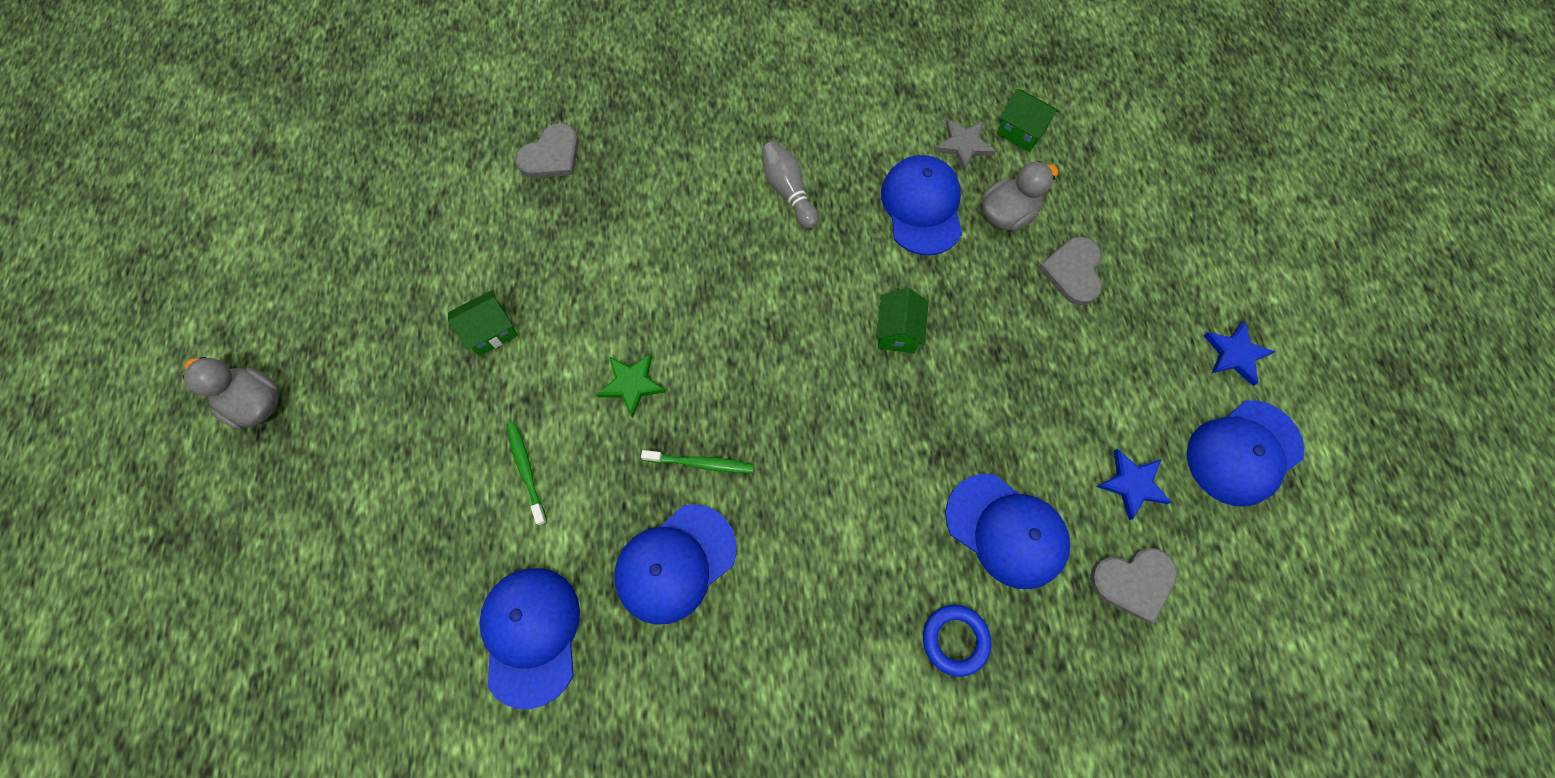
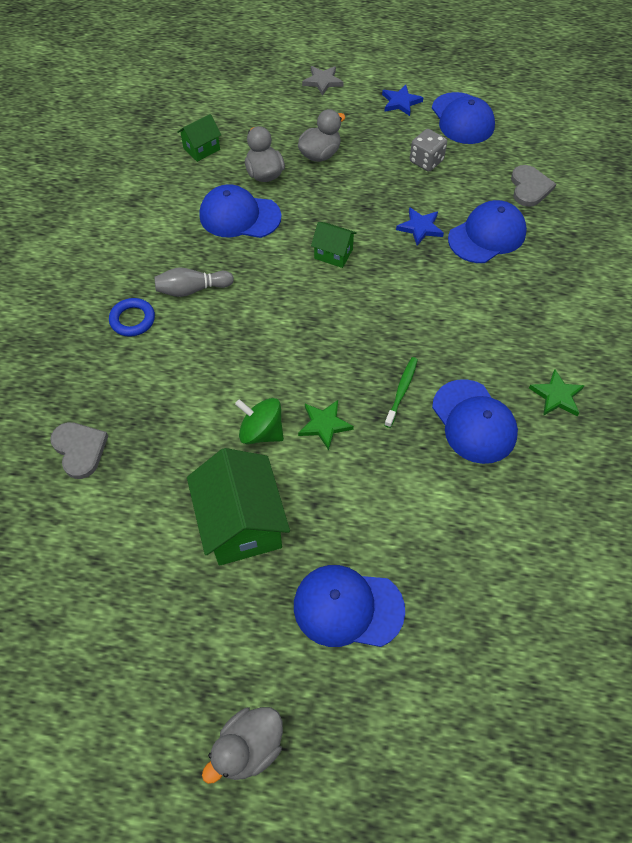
camera: 75 degrees left, 10 degrees down
(491, 331) = (242, 523): green house -> green house, size x1.92
(526, 471) = (378, 512): green toothbrush -> none
(531, 635) = (511, 527): blue cap -> blue cap (348, 607)
(608, 319) = (261, 432): none -> green spinning top
(742, 673) = (557, 396): none -> green star
(955, 640) = (551, 278): blue ring -> blue ring (132, 320)
(963, 145) = (198, 181): grey star -> grey star (322, 81)
(1073, 272) = (320, 154): grey heart -> grey duck
(1123, 416) = (426, 161): none -> grey dice
(1132, 484) = (470, 170): blue star -> blue star (420, 228)

